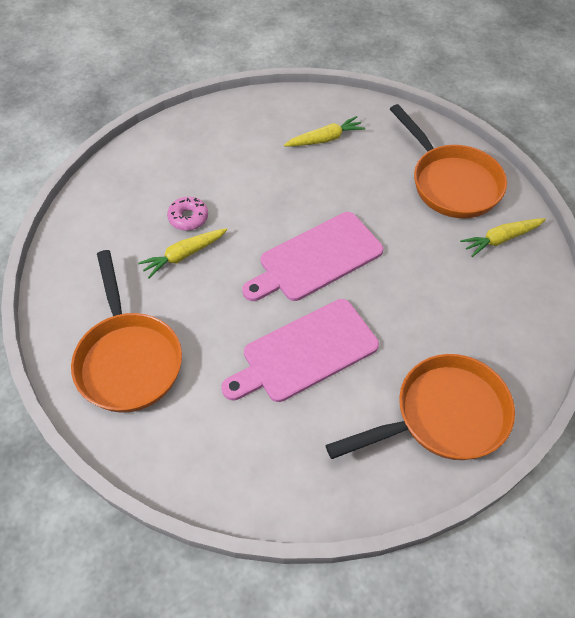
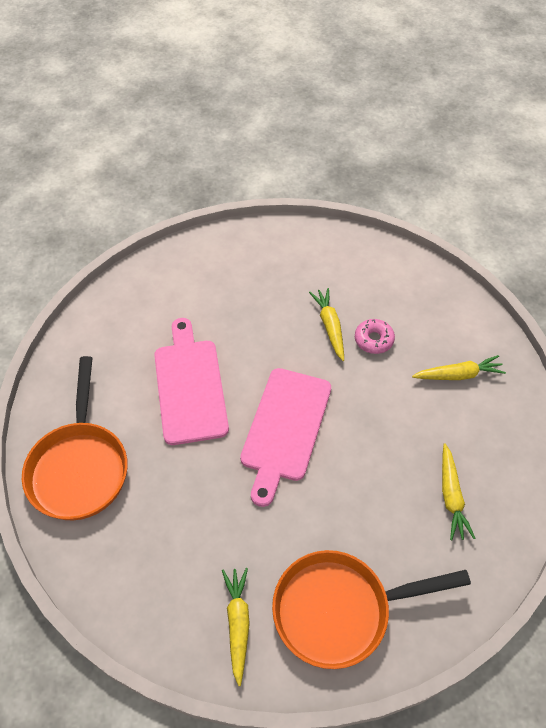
camera: 110 degrees right, 0 degrees up
(128, 359) = (241, 269): orange pan -> none
(206, 153) = (458, 375): none -> yellow carrot
(316, 258) = (285, 428): pink cutting board -> pink cutting board turned 150 degrees counterclockwise

